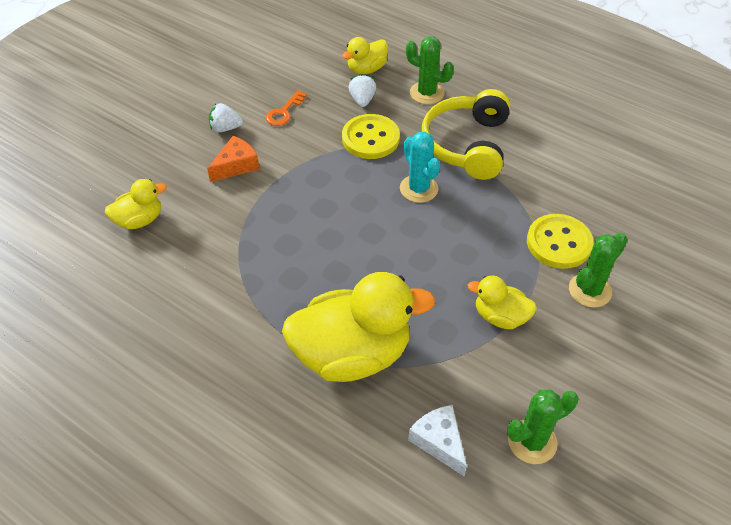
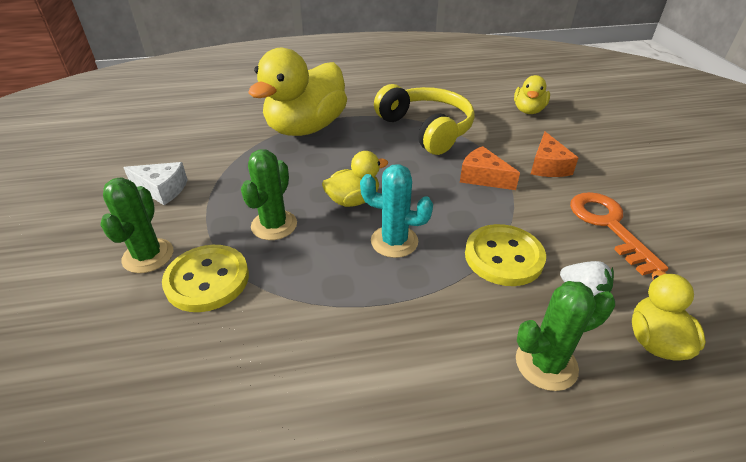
camera: 135 degrees right, 10 degrees down
(225, 128) = (611, 183): white strawberry -> none
(284, 112) = (608, 226): orange key -> orange key, size x1.64
(294, 190) = (483, 177): none -> orange cheese
(439, 442) = (211, 124): white cheese -> white cheese (162, 189)
(467, 145) = (408, 324): yellow headphones -> yellow headphones (426, 129)
(500, 317) = (221, 194): yellow duck -> yellow duck (353, 200)
(532, 441) = (148, 150): green cactus -> green cactus (274, 225)

